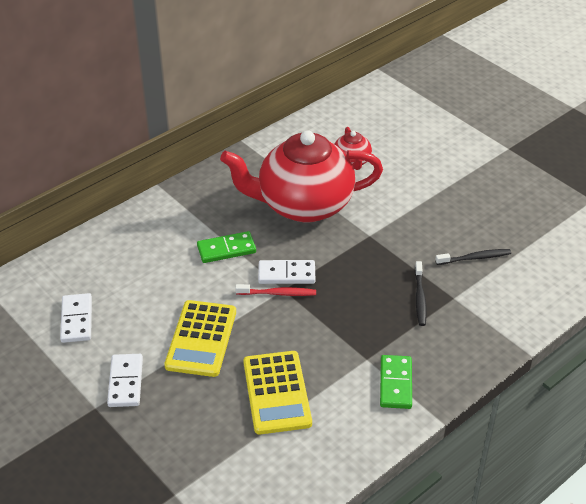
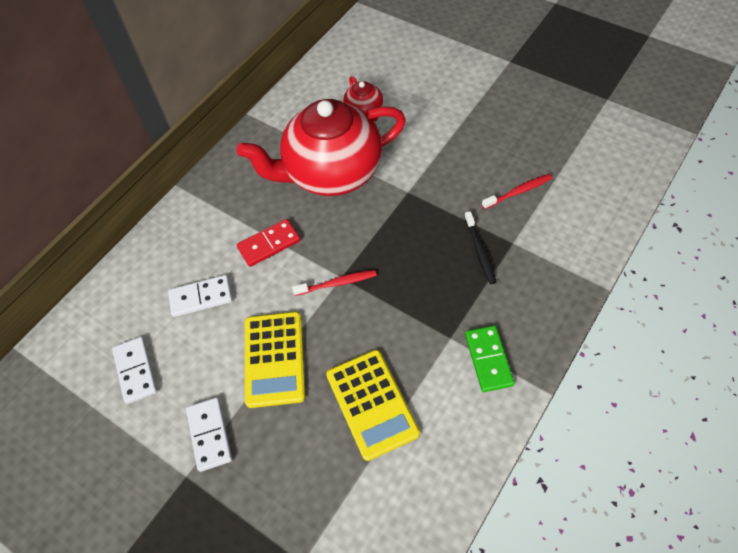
camera: 10 degrees left, 15 degrees up
(226, 249) = (269, 244): green domino -> red domino
(286, 274) = (339, 258): white domino -> white domino (201, 297)
(474, 258) = (518, 192): black toothbrush -> red toothbrush

